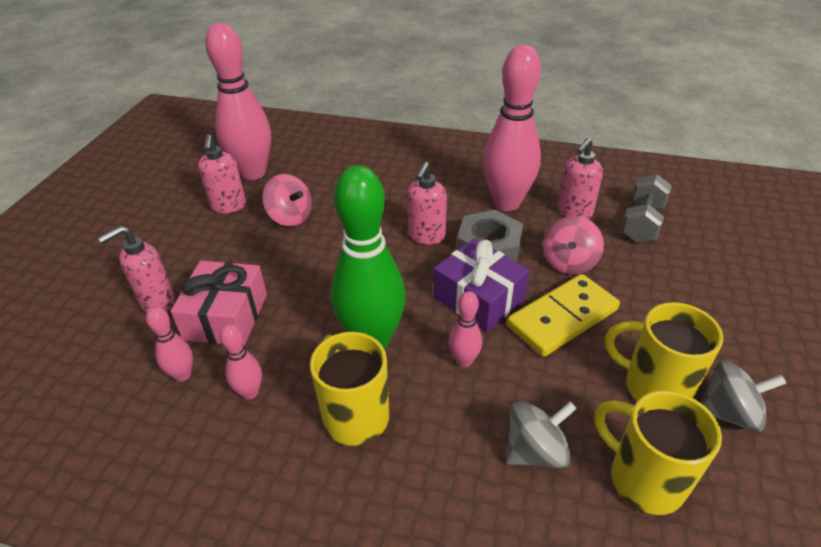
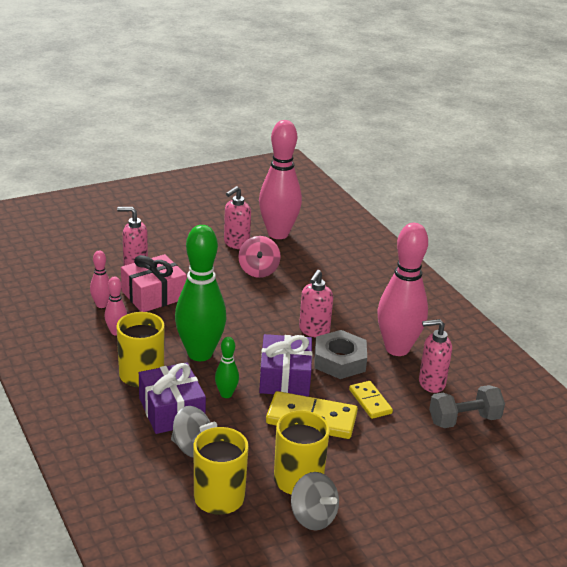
camera: 45 degrees right, 10 degrees down
(426, 236) = (314, 331): pink soap dispenser -> pink soap dispenser turned 45 degrees counterclockwise
(449, 429) = (171, 410): none -> purple gift
(464, 361) = (226, 394): pink bowling pin -> green bowling pin
(569, 262) = (370, 401): pink spinning top -> yellow domino

